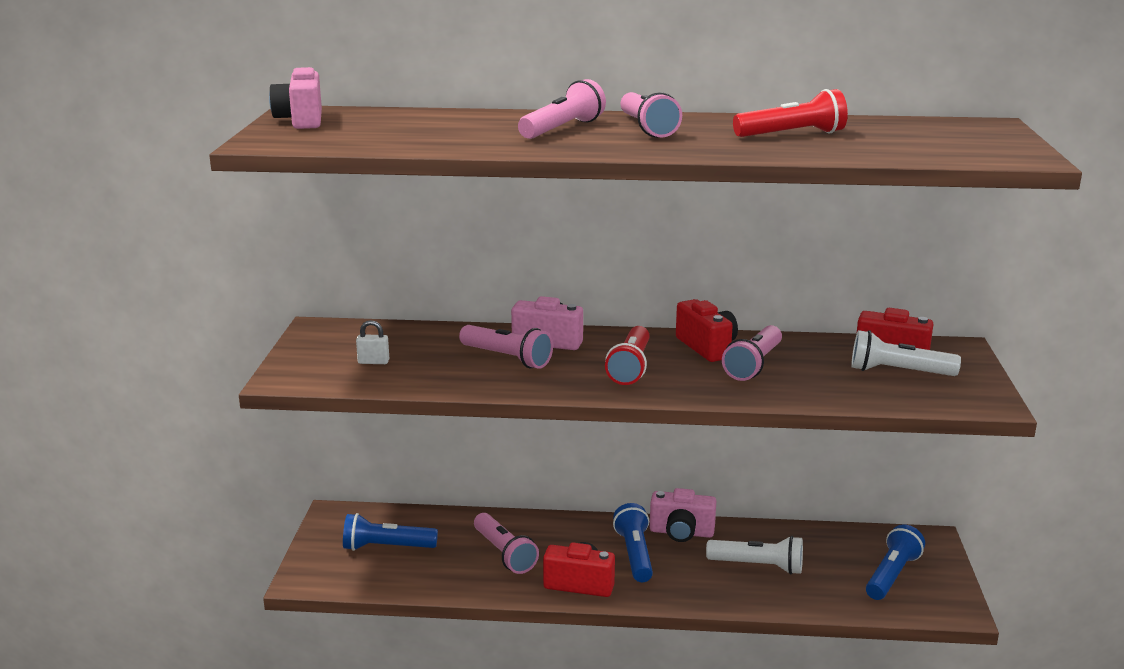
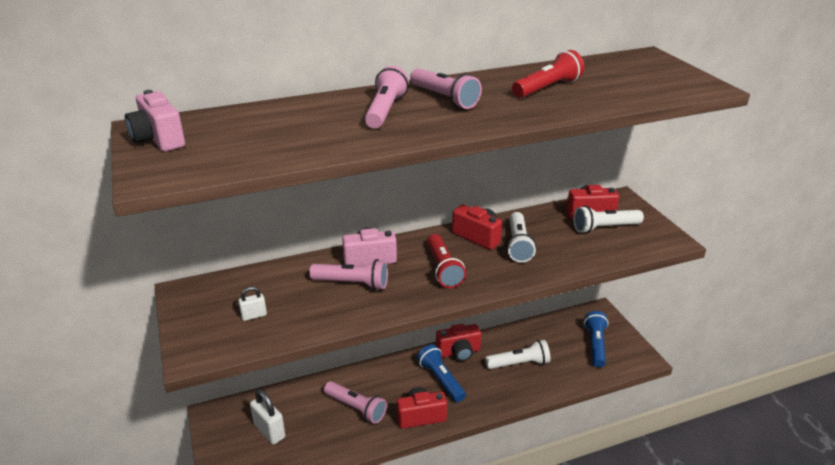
camera: 25 degrees left, 10 degrees up
(387, 547) = (269, 431): blue flashlight -> white padlock
(681, 532) = (458, 352): pink camera -> red camera
(754, 365) = (518, 245): pink flashlight -> white flashlight

